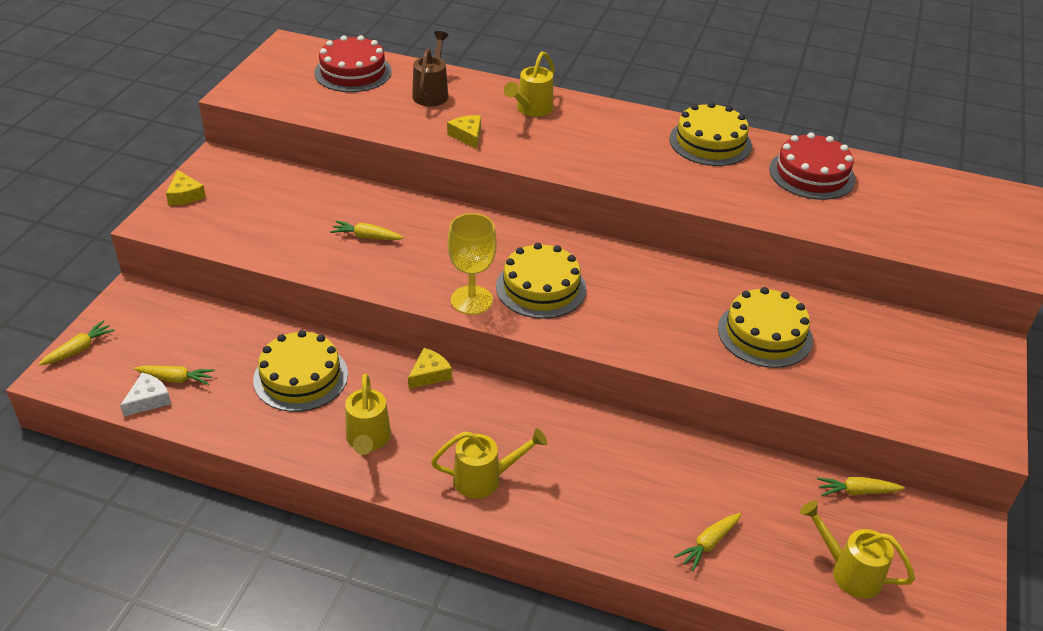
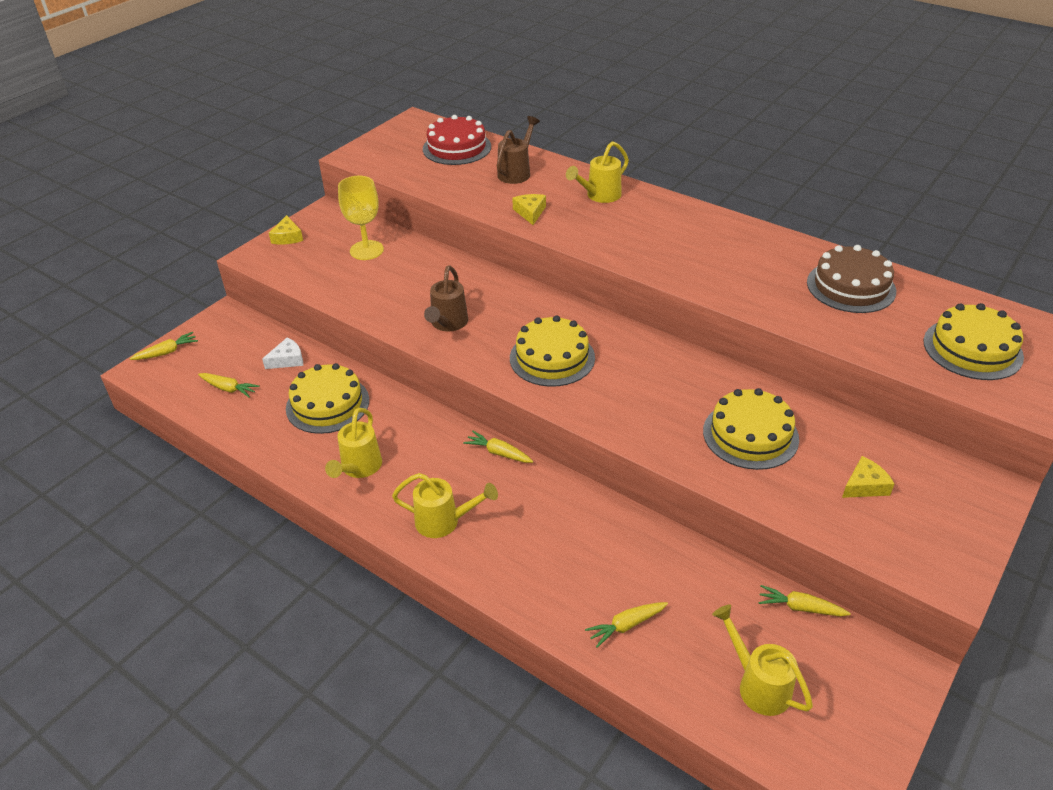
camera: 20 degrees right, 0 degrees up
(148, 400) = (200, 402): white cheese -> white cheese (287, 360)
(366, 237) = (418, 291): yellow carrot -> yellow carrot (498, 453)
(415, 268) = (448, 324): none -> brown watering can
(429, 374) = (436, 420): yellow cheese -> yellow cheese (865, 485)
(471, 300) = (484, 359): yellow goblet -> yellow goblet (366, 250)
(710, 142) = (759, 244): yellow cake -> yellow cake (972, 349)
(812, 174) = (851, 286): red cake -> brown cake

